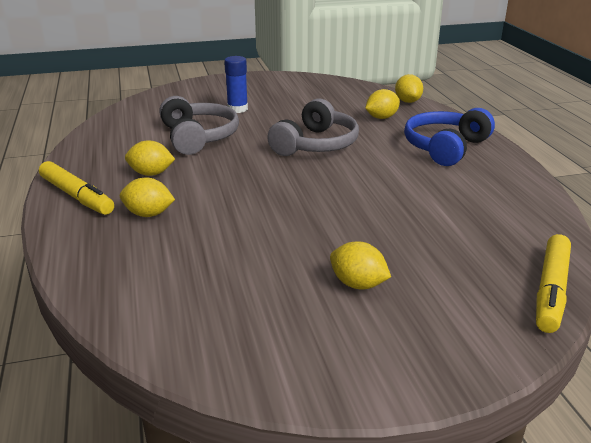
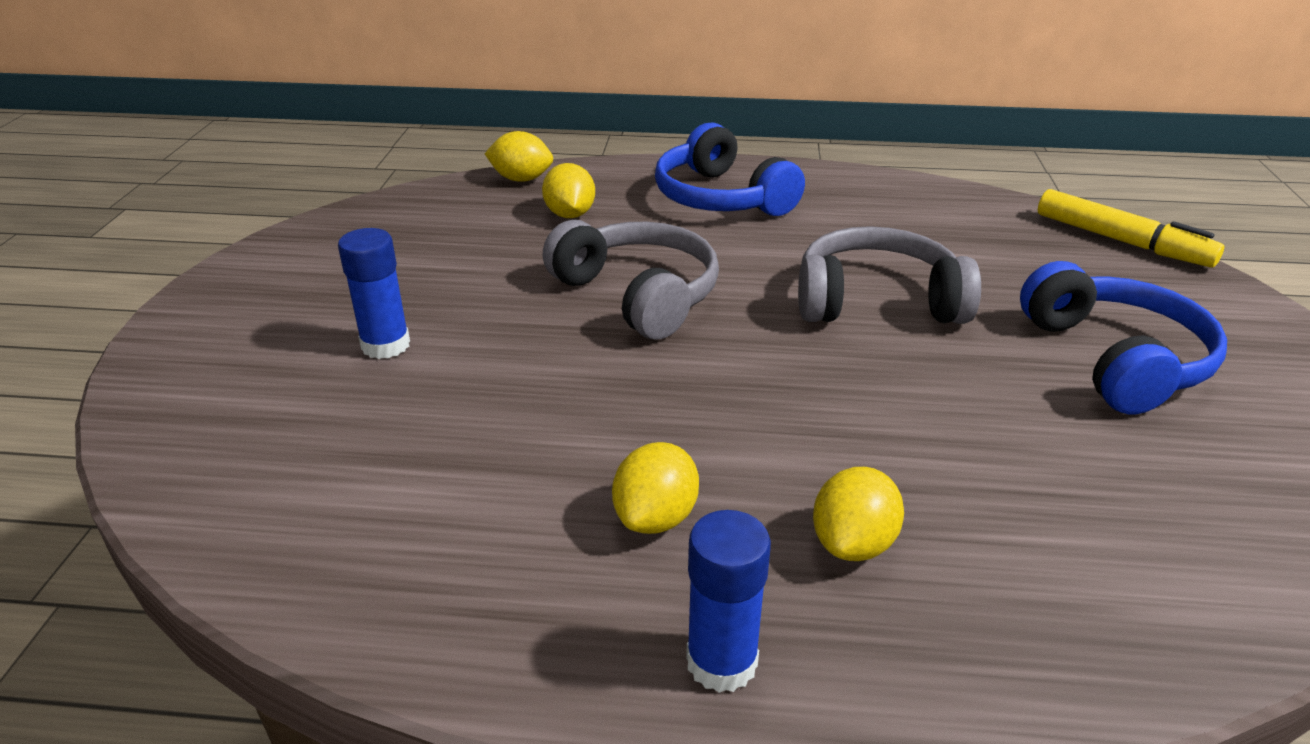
camera: 70 degrees left, 5 degrees up
(76, 196) = (721, 662): yellow marker -> blue glue stick
(198, 137) = (500, 421): grey headphones -> grey headphones (877, 301)
(358, 284) = (1115, 359): yellow lemon -> blue headphones

